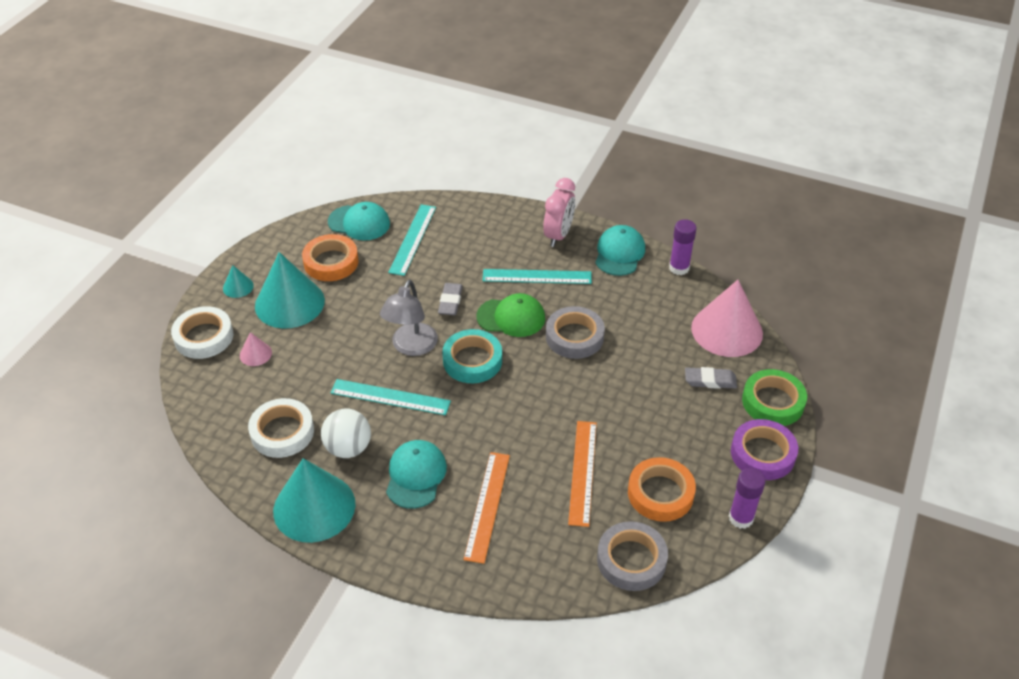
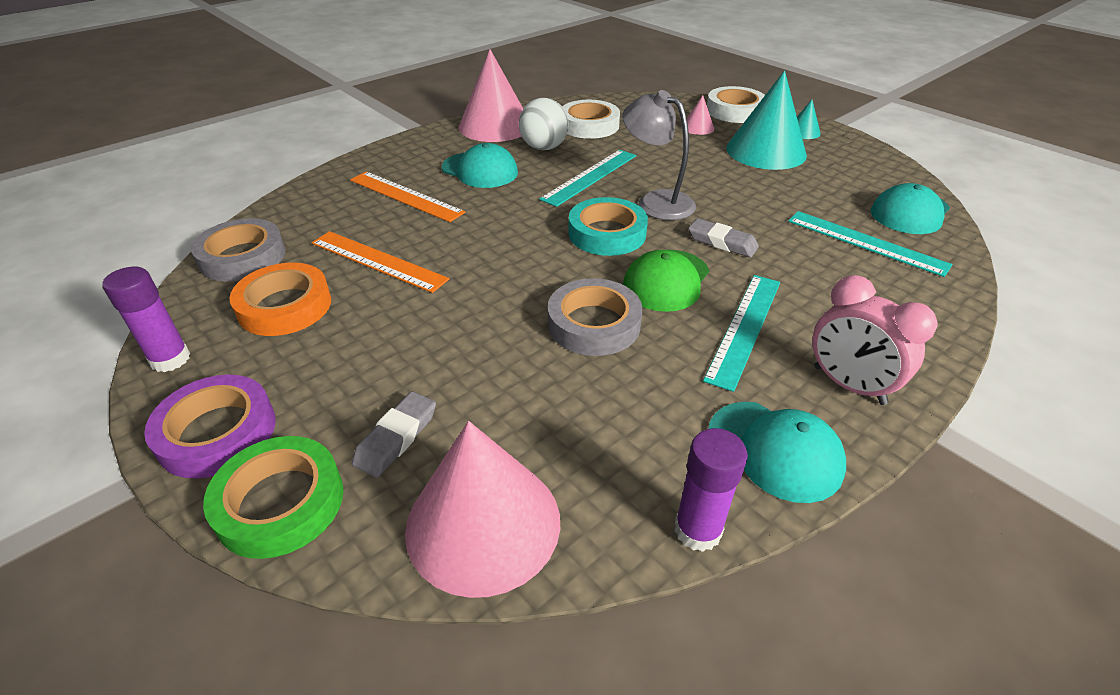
camera: 115 degrees right, 5 degrees down
(314, 507) = (495, 126): turquoise cone -> pink cone
(331, 262) = (830, 182): orange tape -> none

